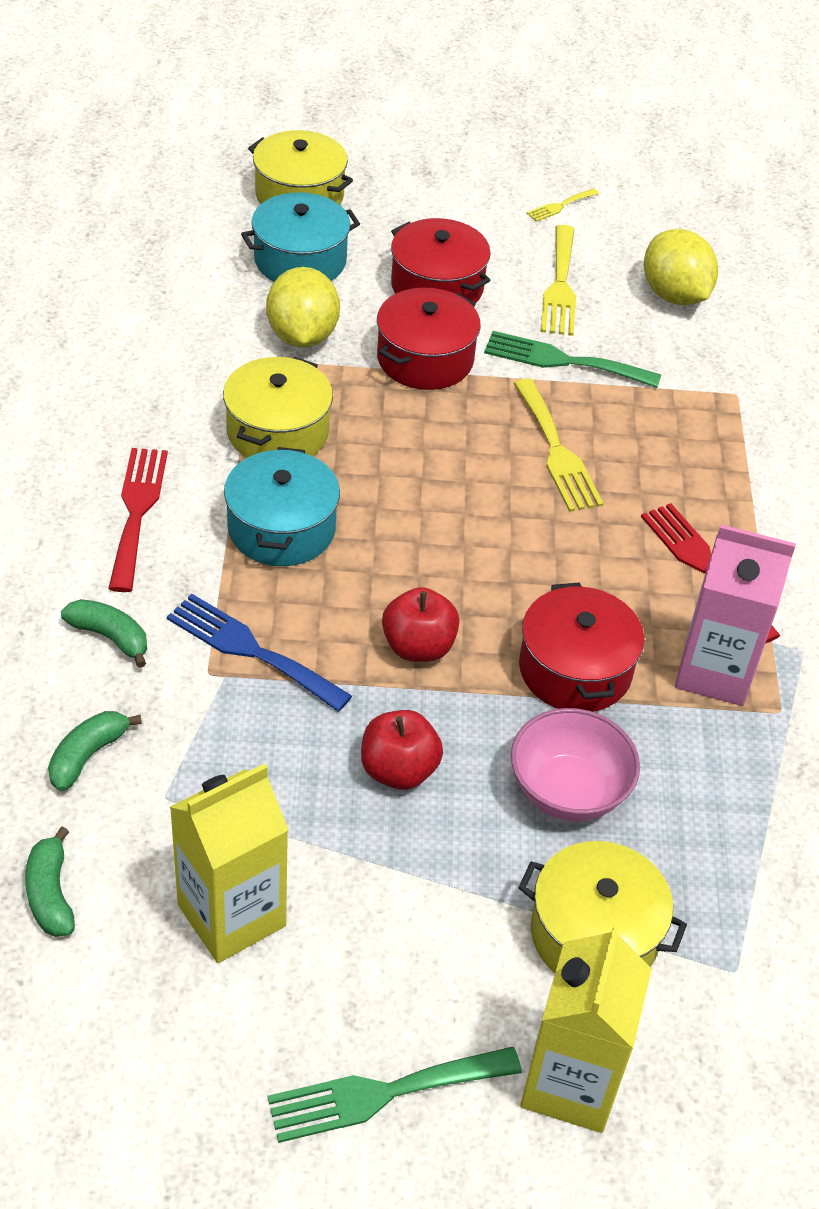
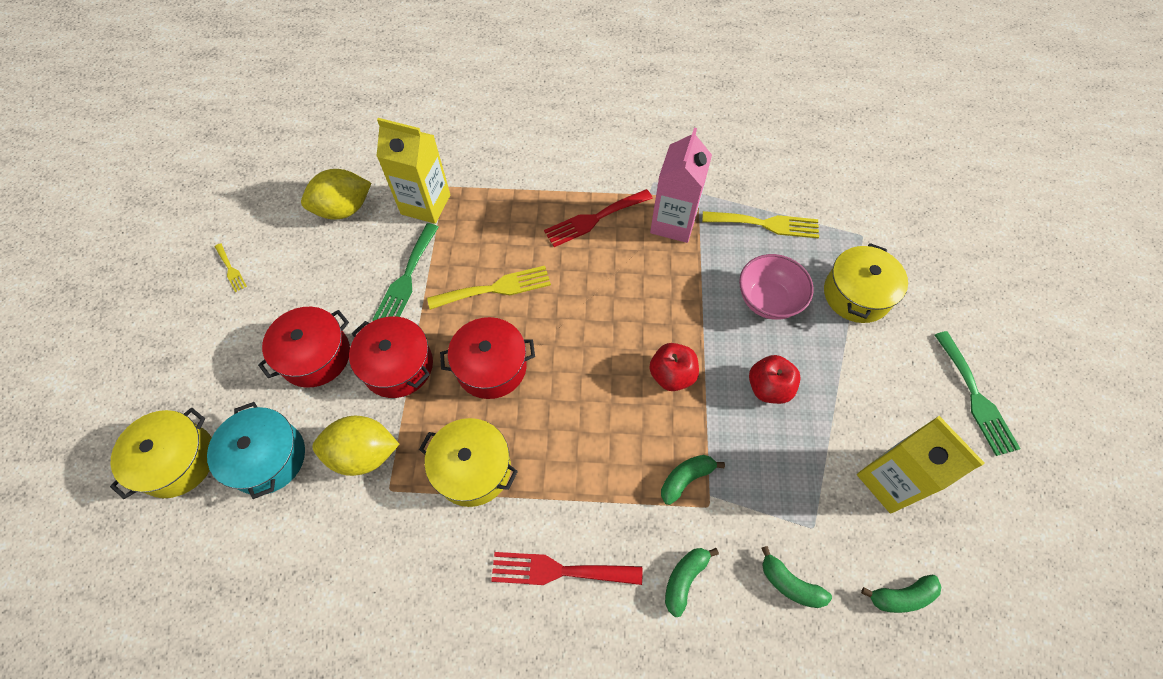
camera: 85 degrees left, 15 degrees up
(251, 650) = (686, 478): blue fork -> green banana
(281, 528) = (572, 462): turquoise pot -> none
(560, 286) = (325, 275): yellow fork -> yellow fork (766, 224)
(570, 1083) = (943, 311): yellow carton -> yellow carton (425, 204)
(575, 669) = (680, 290): red pot -> red pot (491, 367)

